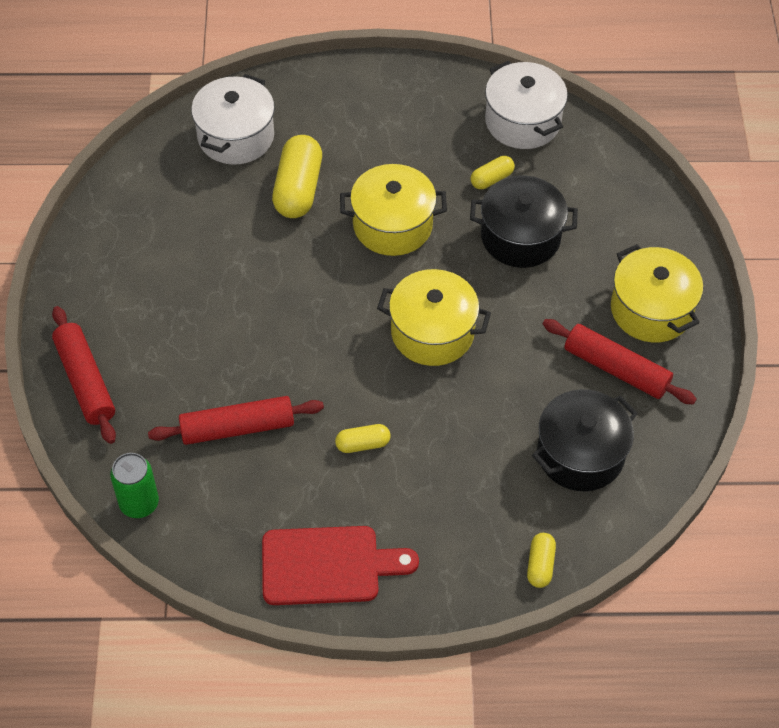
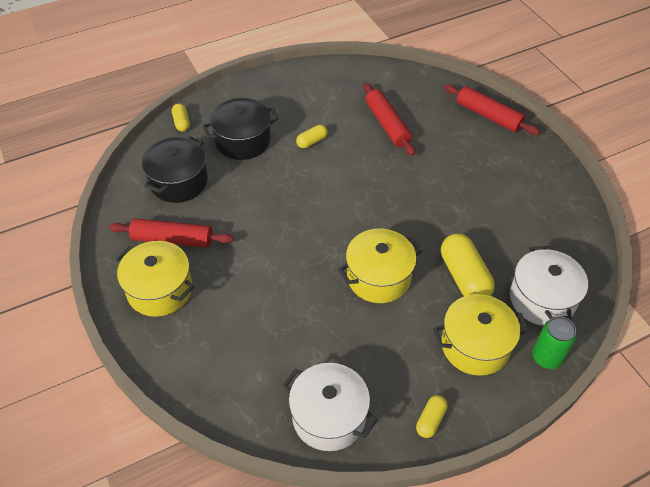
camera: 155 degrees right, 5 degrees down
(139, 503) = (409, 77): green can -> green can (546, 357)
(237, 427) = (387, 125): red rolling pin -> red rolling pin turned 75 degrees counterclockwise
(327, 565) = (295, 86): red cutting board -> none
(432, 332) = (307, 216): yellow pot -> yellow pot (475, 345)
(491, 179) = (326, 347): yellow capsule -> yellow capsule (430, 420)
(520, 237) = (280, 307): black pot -> black pot (242, 141)

